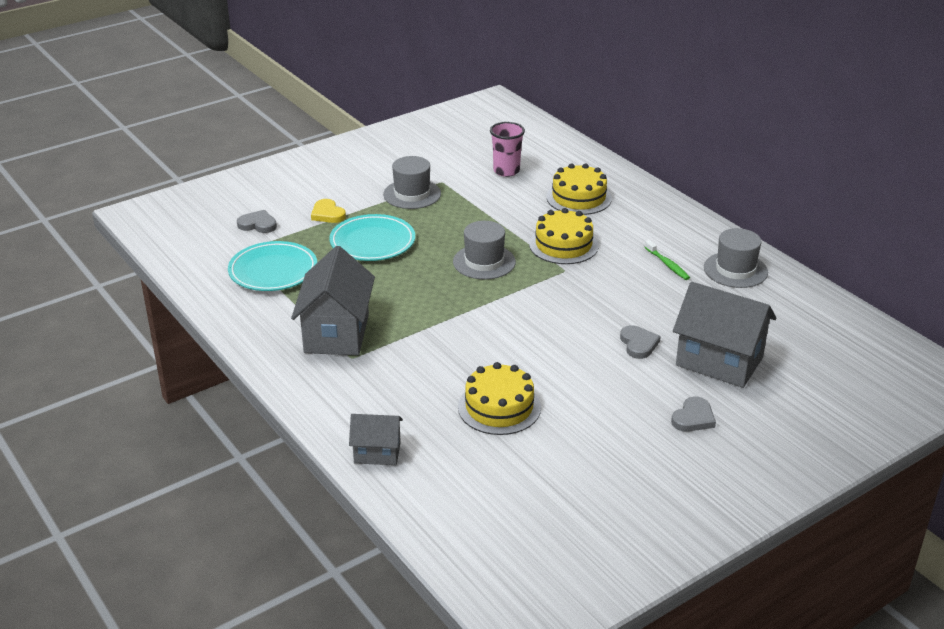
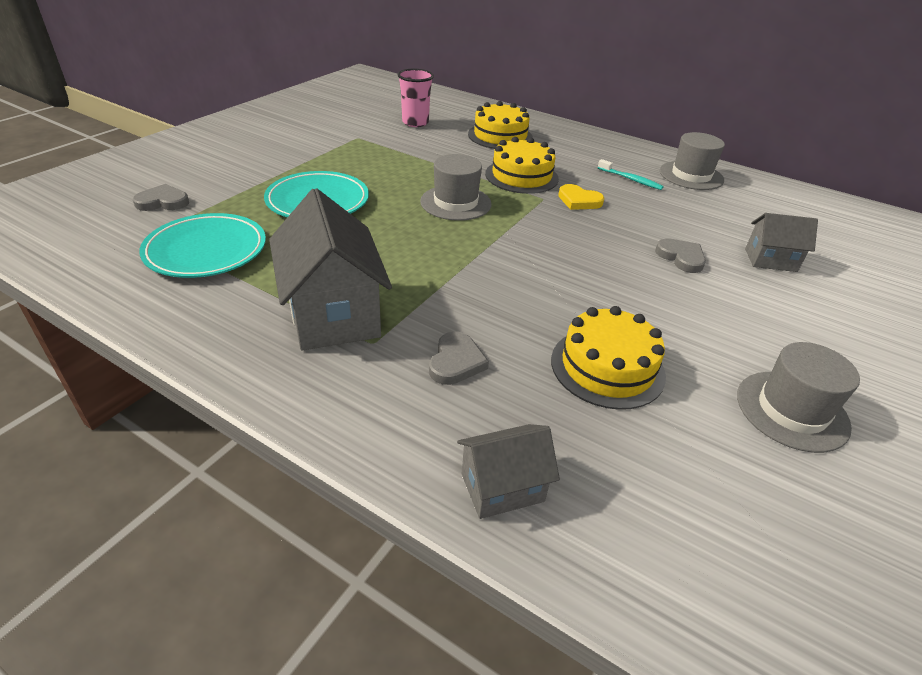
camera: 25 degrees left, 5 degrees up
(327, 214) = (247, 180): yellow heart -> yellow heart (579, 201)
(412, 194) = (333, 151): grey hat -> grey hat (792, 410)
(667, 264) = (631, 179): green toothbrush -> turquoise toothbrush
(693, 418) = (816, 327): grey heart -> grey heart (456, 362)
(719, 361) = (770, 260): grey house -> grey house, size x0.54

